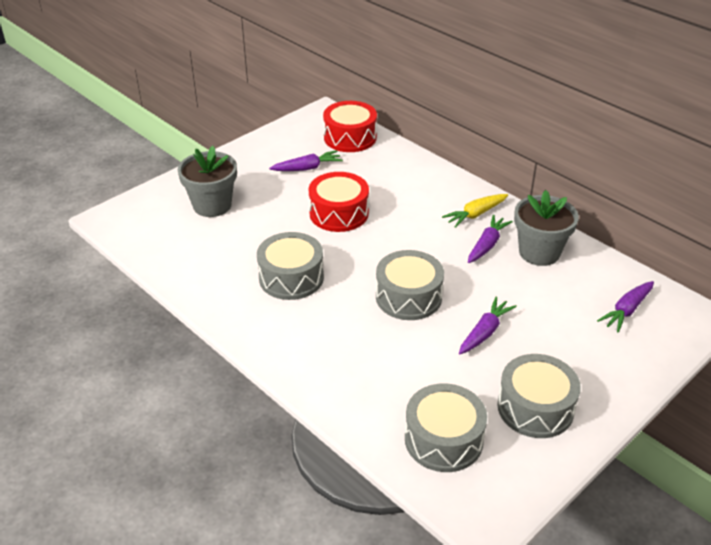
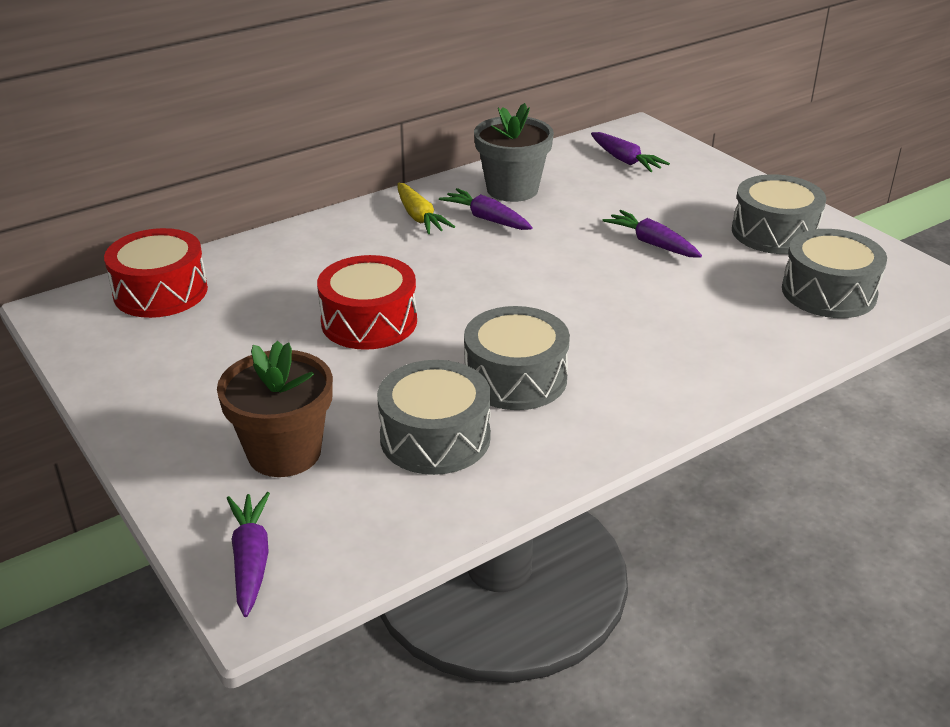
camera: 80 degrees left, 5 degrees down
(212, 205) = (284, 453): grey flower pot -> brown flower pot
(307, 168) = (226, 341): purple carrot -> purple carrot (251, 560)
(408, 297) = (579, 285): grey drum -> grey drum (435, 437)

